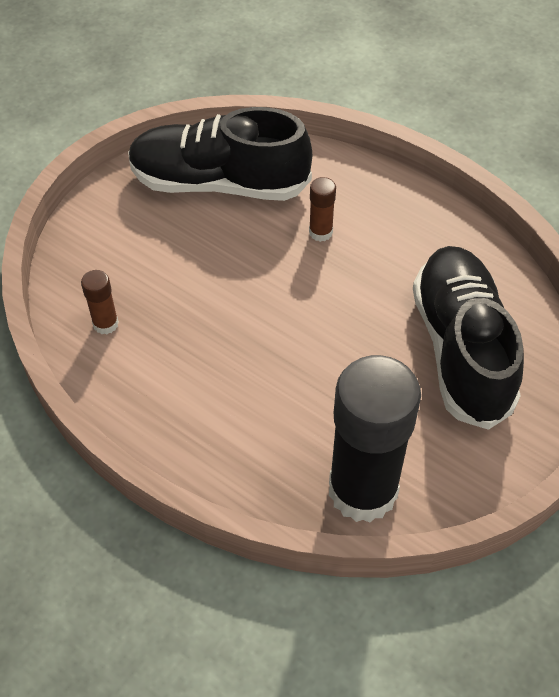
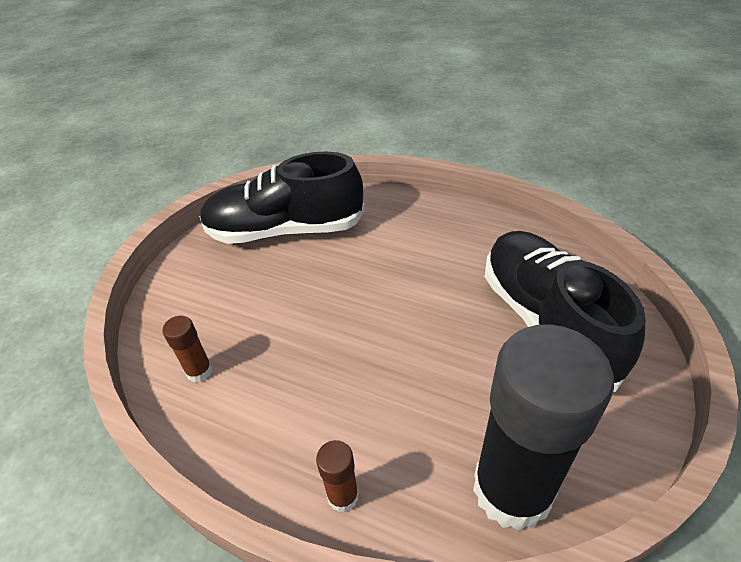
camera: 10 degrees left, 10 degrees down
(320, 232) = (384, 251): brown glue stick -> brown glue stick (343, 496)

